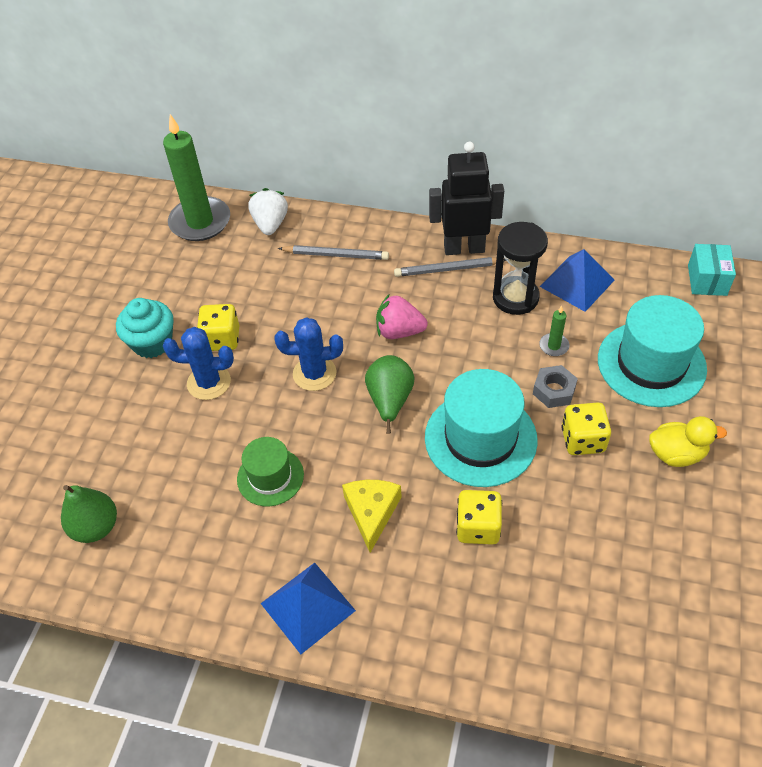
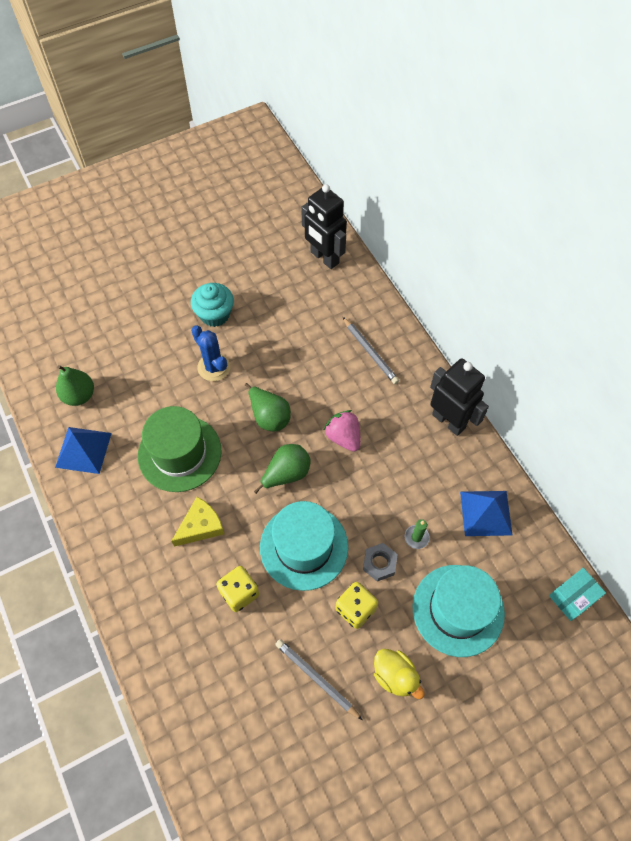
camera: 45 degrees right, 10 degrees up
(200, 222) = (324, 258): green candle -> black robot
(222, 339) = (249, 347): yellow dice -> none
(270, 224) = (359, 296): white strawberry -> none
(270, 477) = (179, 453): green hat -> green hat, size x1.70
(307, 607) = (116, 540): blue pyramid -> blue pyramid (83, 450)
(314, 373) = (269, 416): blue cactus -> green pear
(448, 269) = (421, 425): grey pencil -> grey pencil (316, 678)
(515, 298) = (436, 484): black hourglass -> none

